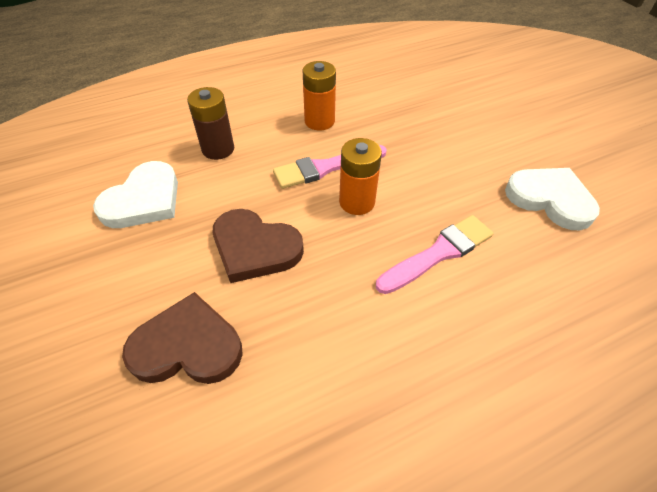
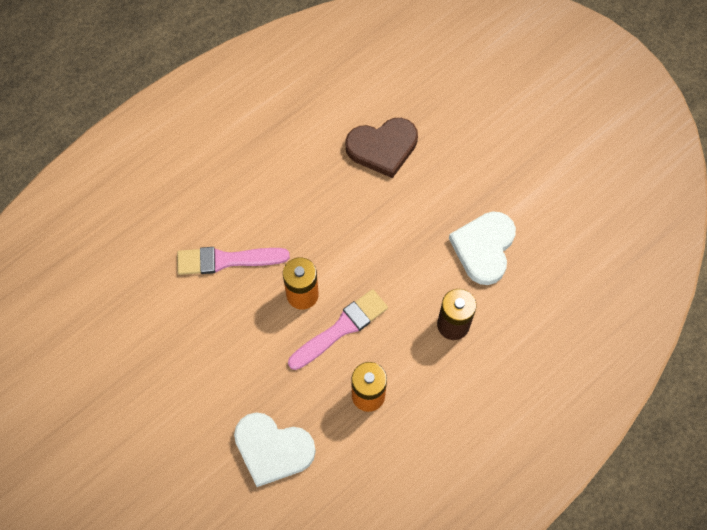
camera: 165 degrees right, 15 degrees up
(255, 248) = (370, 227): brown heart -> none
(438, 253) = (226, 260): pink brush -> pink brush turned 45 degrees clockwise
(550, 199) = (130, 344): white heart -> white heart (272, 449)

